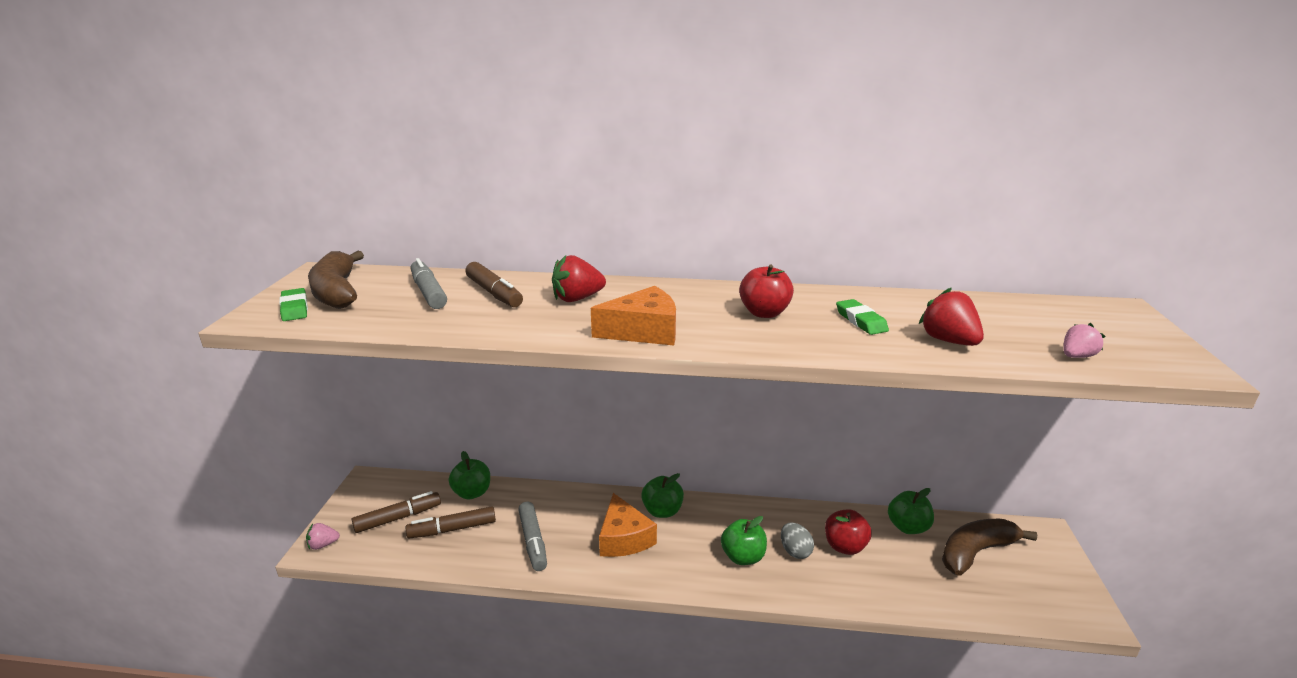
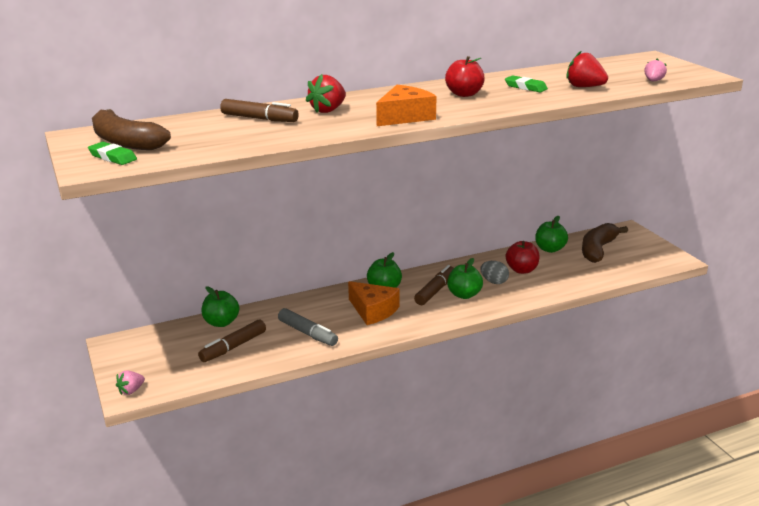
camera: 30 degrees left, 0 degrees up
(398, 518) = (177, 355): brown marker -> brown marker (435, 291)
(428, 292) = (205, 128): grey marker -> none

